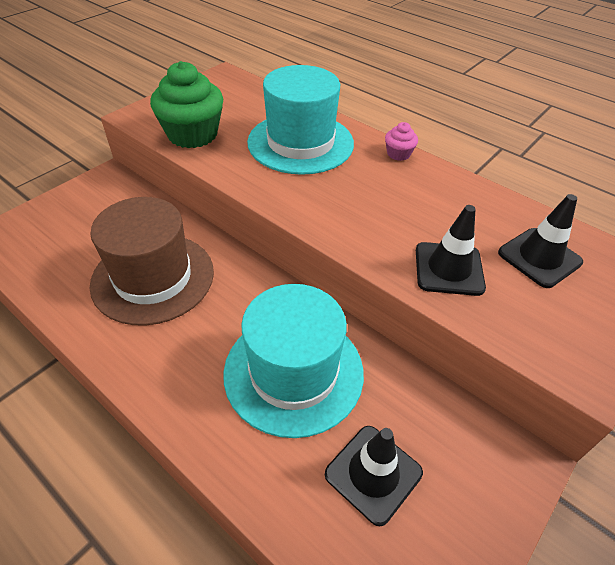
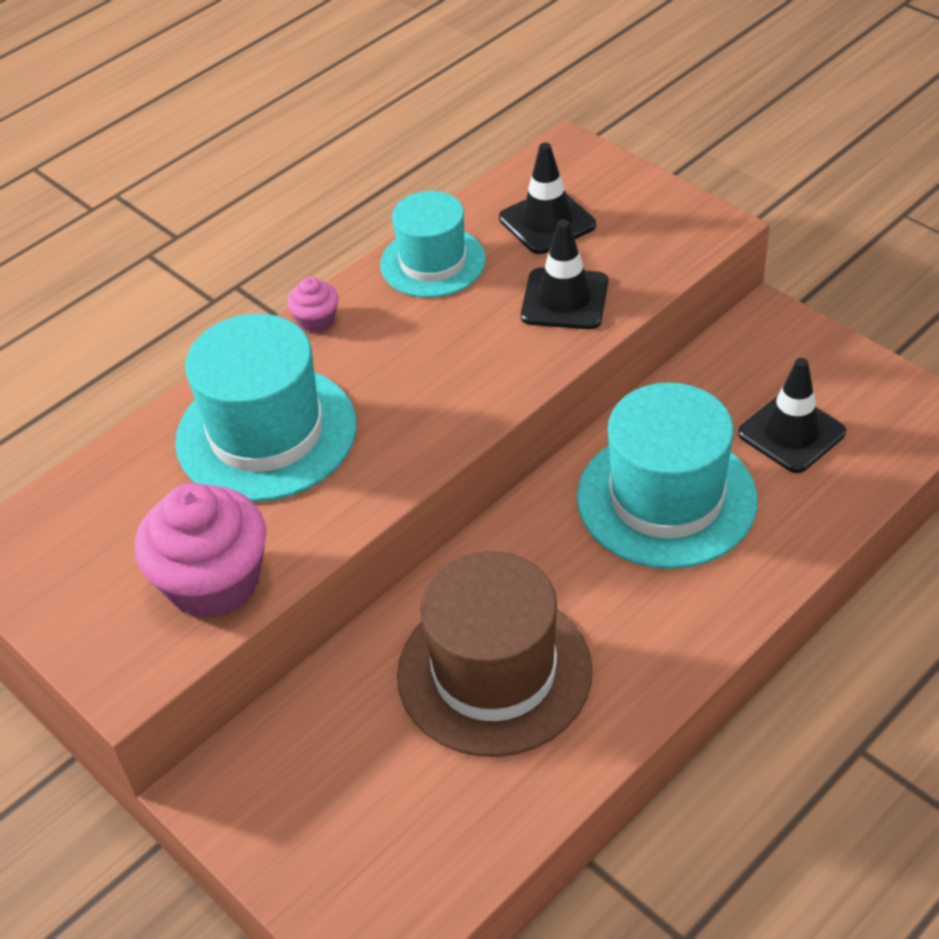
camera: 80 degrees left, 0 degrees up
(192, 134) = (213, 582): green cupcake -> pink cupcake
(469, 199) = (433, 262): none -> turquoise hat

